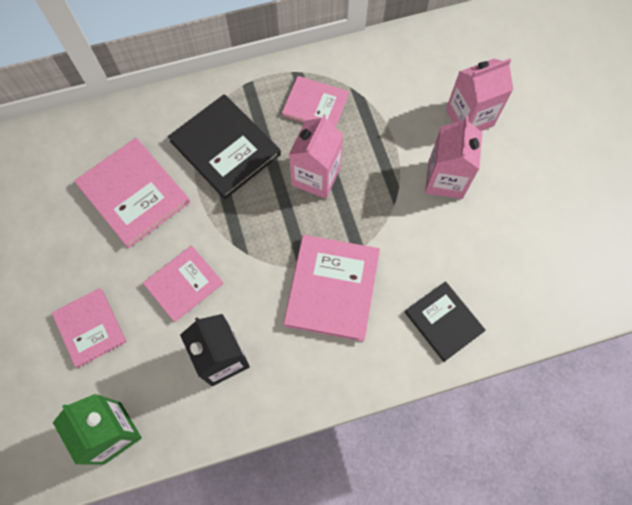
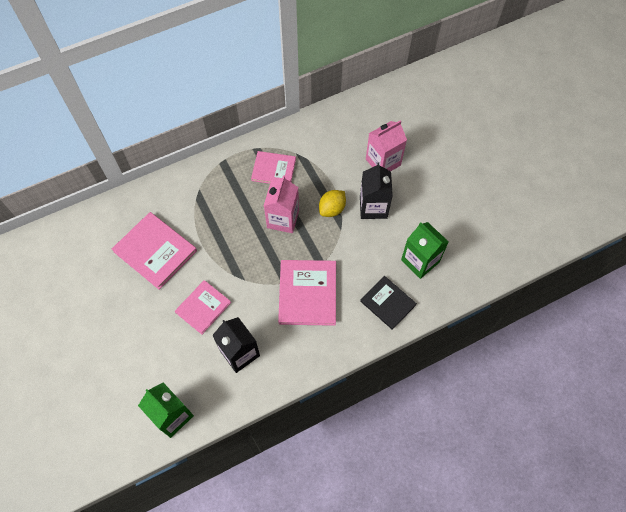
camera: 10 degrees left, 5 degrees down
(90, 328) = (142, 348): pink book -> none
(225, 148) = (215, 209): black book -> none
(386, 173) = (332, 209): none -> yellow lemon
(445, 179) = (373, 207): pink carton -> black carton
(500, 268) = (420, 261): none -> green carton

